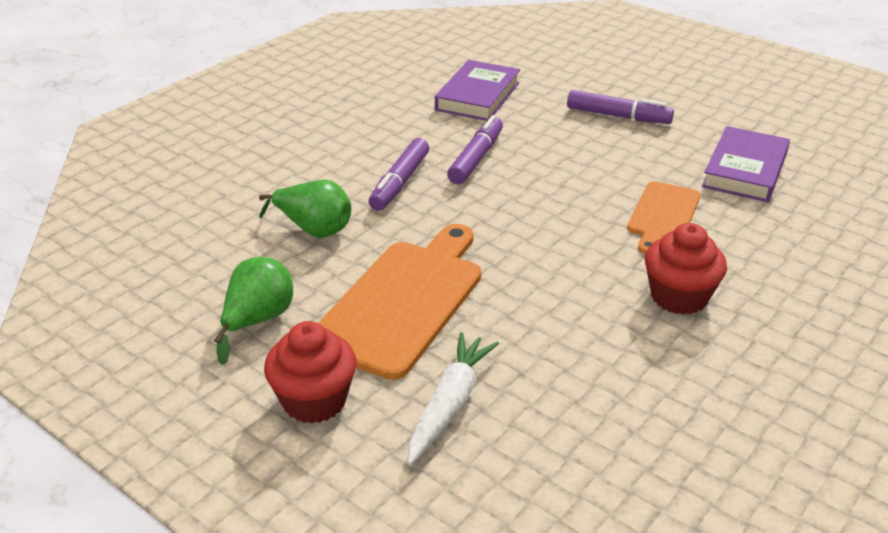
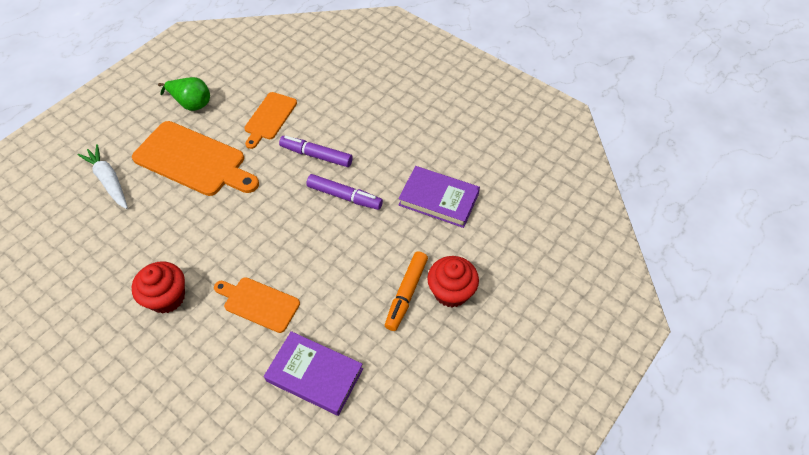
camera: 90 degrees right, 20 degrees up
(313, 229) = (269, 118): green pear -> orange cutting board
(314, 401) = (127, 129): red cupcake -> red cupcake (451, 292)
(450, 404) = (109, 180): white carrot -> white carrot turned 150 degrees counterclockwise
(618, 116) = (406, 293): purple marker -> orange marker

